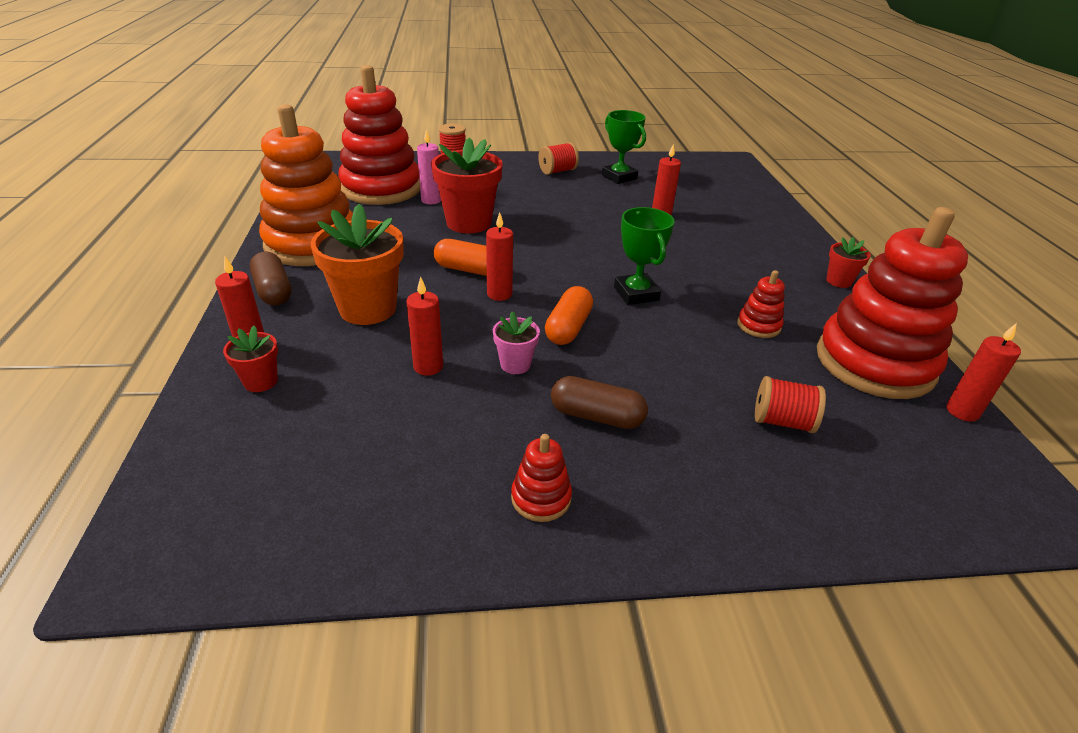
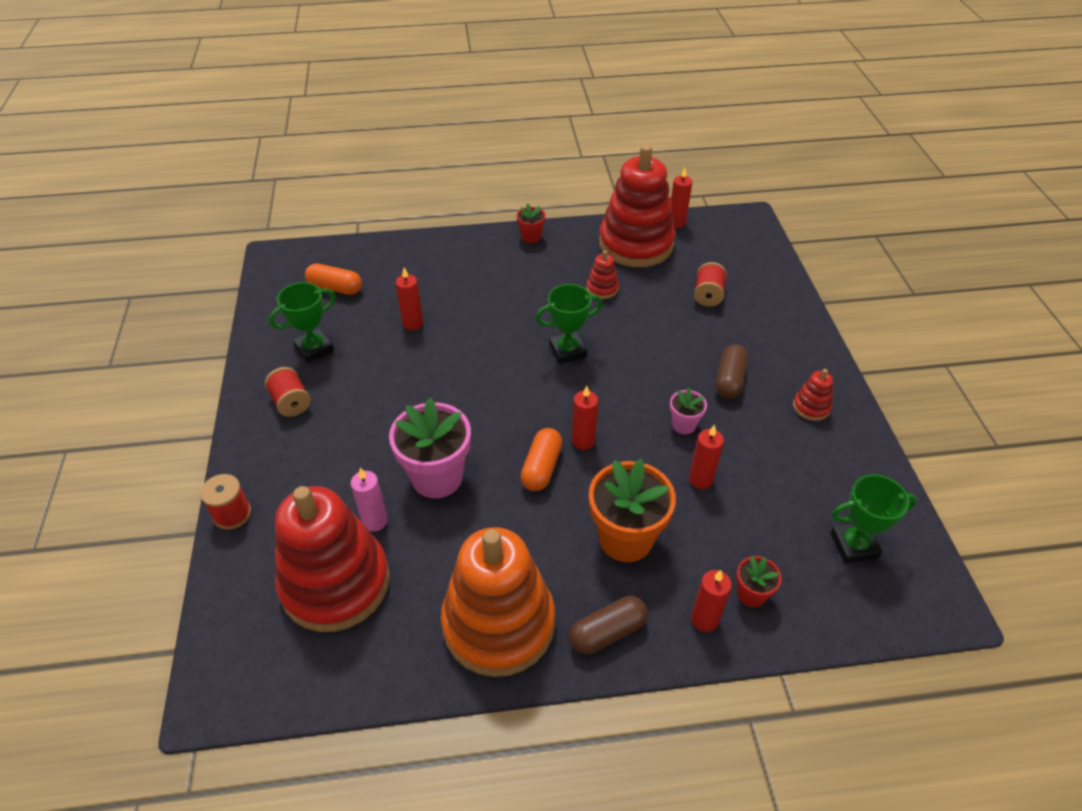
camera: 90 degrees left, 10 degrees up
(279, 487) = (854, 545): none -> green trophy
(468, 223) = (437, 477): red flower pot -> pink flower pot
(568, 328) = (627, 394): orange capsule -> orange capsule (335, 288)

